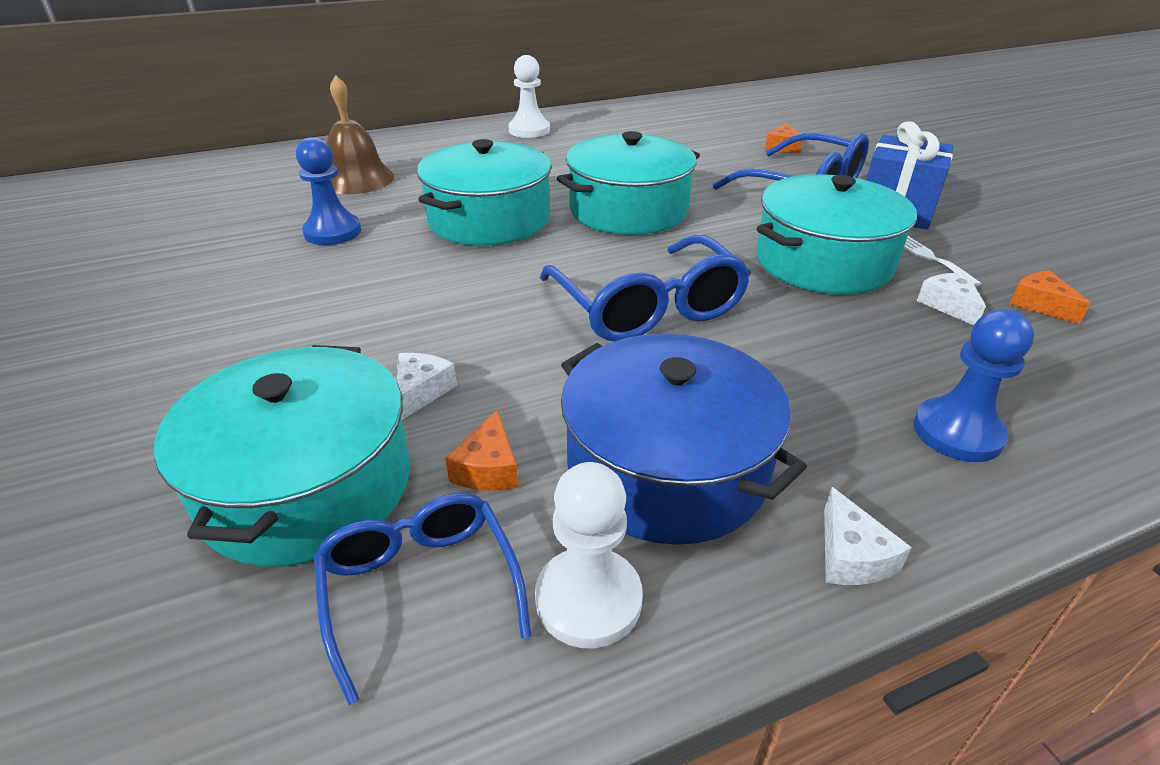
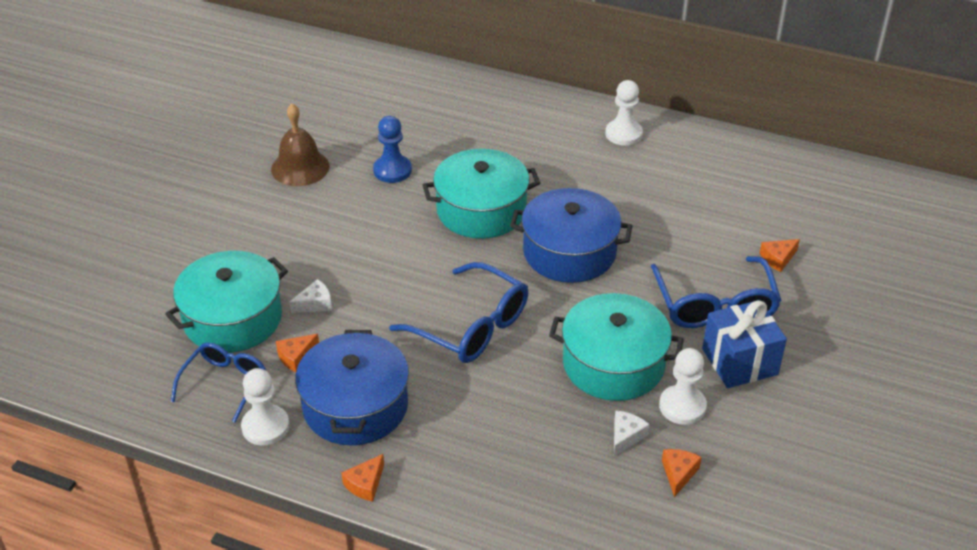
camera: 45 degrees right, 5 degrees up
(357, 179) = (455, 128): brown bell -> brown bell (300, 167)
(628, 210) = (569, 252): turquoise pot -> blue pot
(647, 307) = (471, 326): blue glasses -> blue glasses turned 75 degrees counterclockwise
(851, 555) = (365, 484): white cheese -> orange cheese
(931, 258) = (682, 406): white fork -> white pawn
(957, 432) = (493, 484): blue pawn -> none

